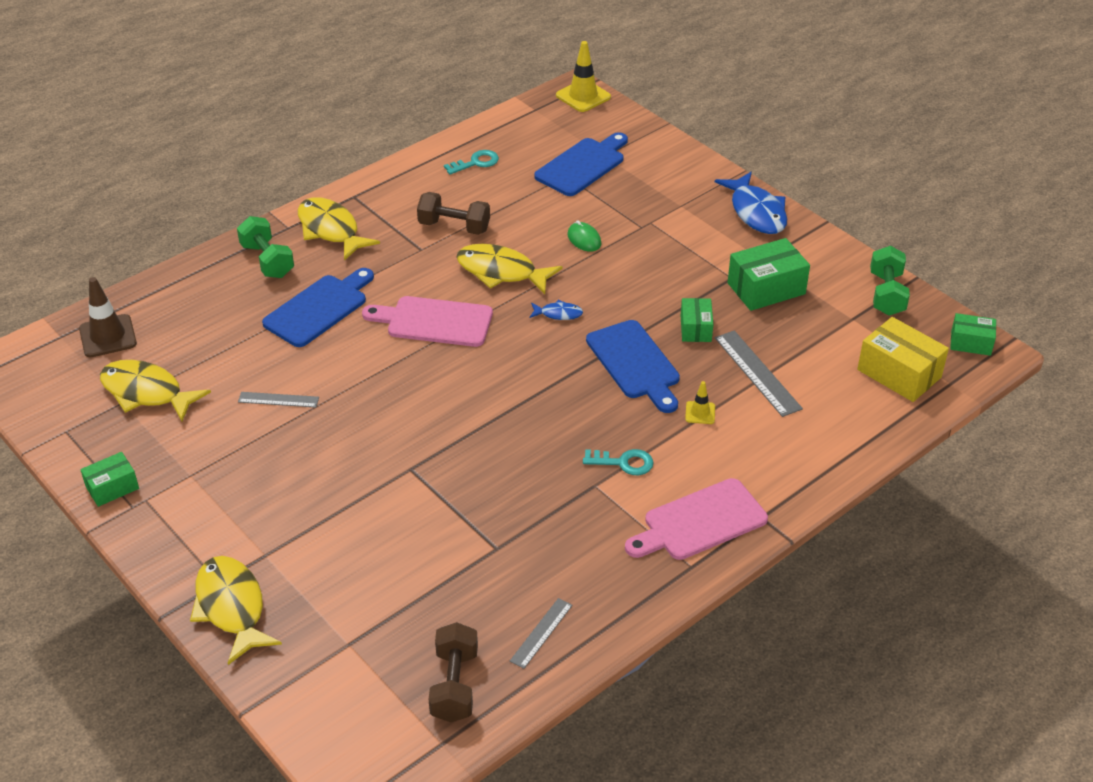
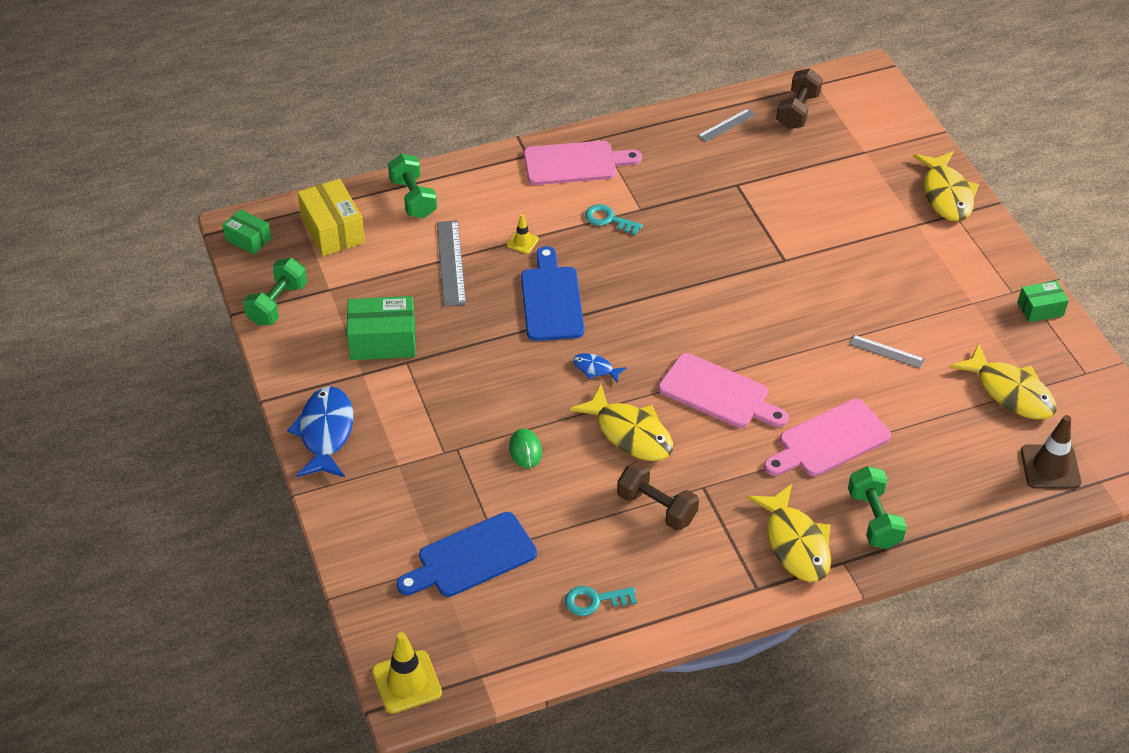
camera: 160 degrees left, 5 degrees up
(319, 308) = (829, 441): blue cutting board -> pink cutting board
(695, 328) = (476, 318): green box -> none
(847, 429) = (413, 198): none -> green dumbbell

